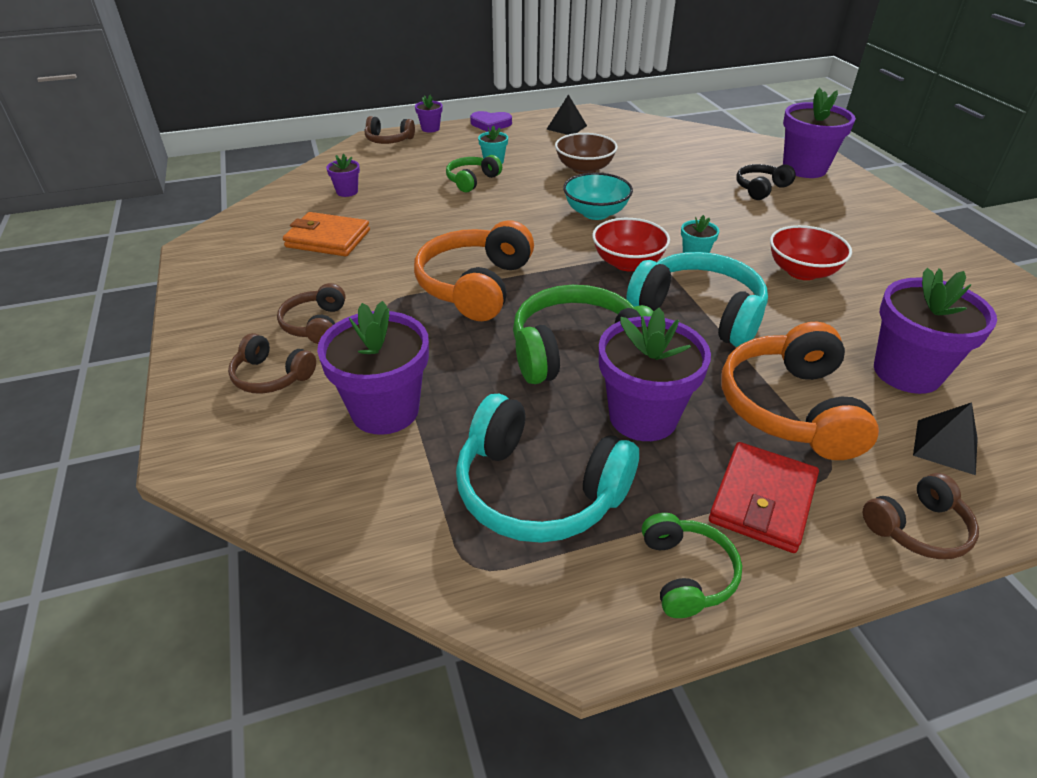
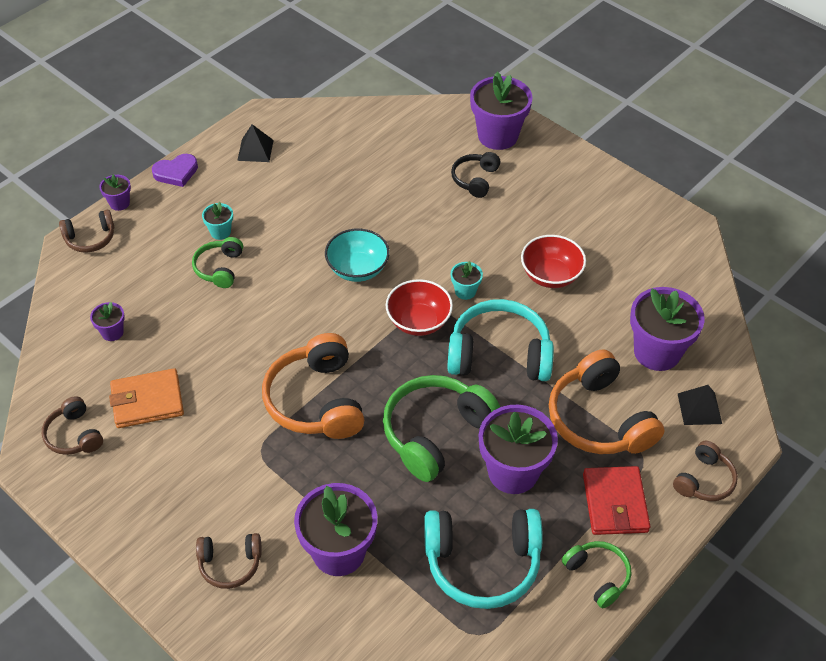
camera: 30 degrees left, 10 degrees up
(315, 324) = (220, 500): brown headphones -> brown headphones (74, 435)
(584, 169) = (311, 210): brown bowl -> none

